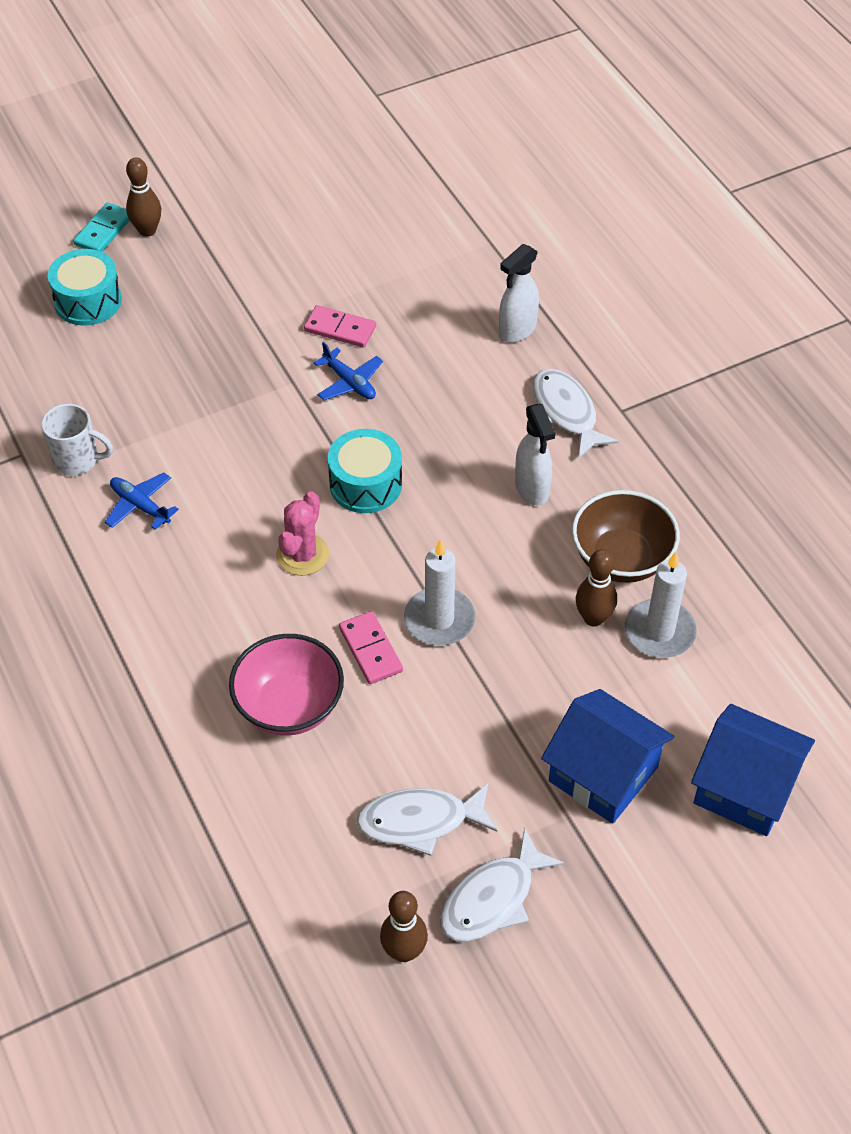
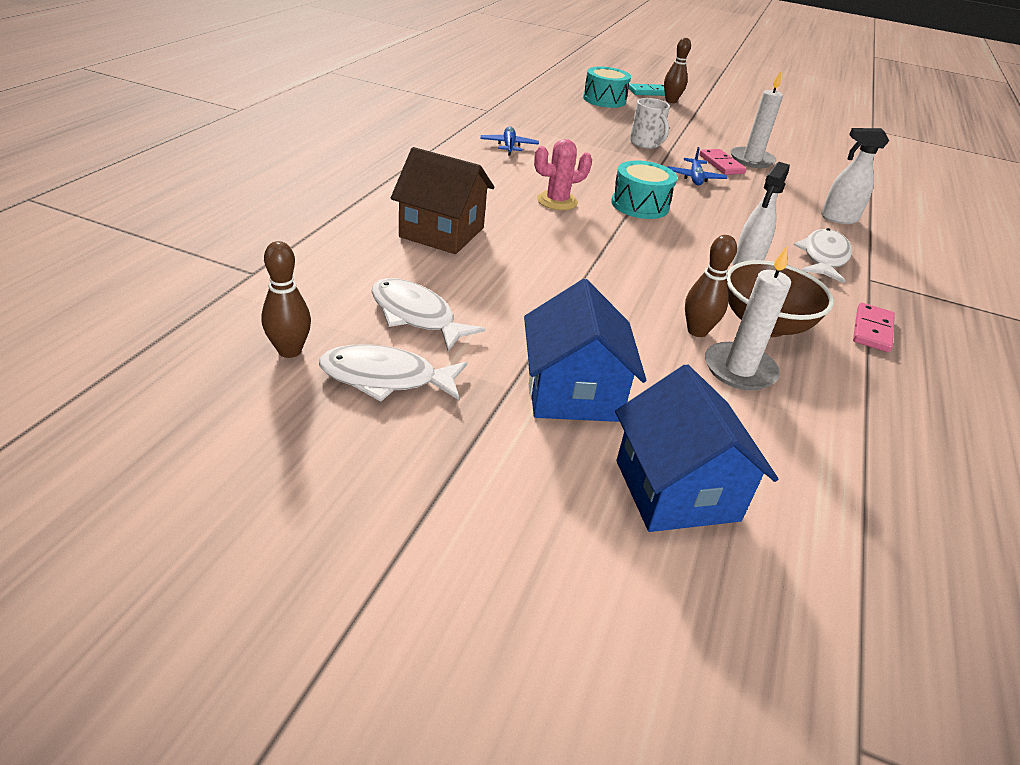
camera: 45 degrees right, 15 degrees down
(77, 460) = (509, 123): white mug -> white mug (645, 143)
(289, 706) = (442, 232): pink bowl -> brown house
(370, 650) = (526, 247): pink domino -> pink domino (872, 330)
(439, 620) = (589, 265): white candle -> white candle (751, 160)

